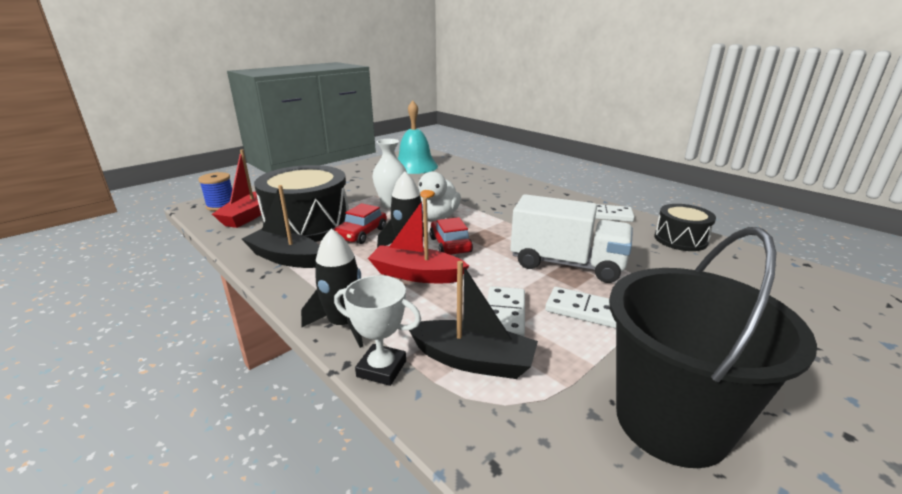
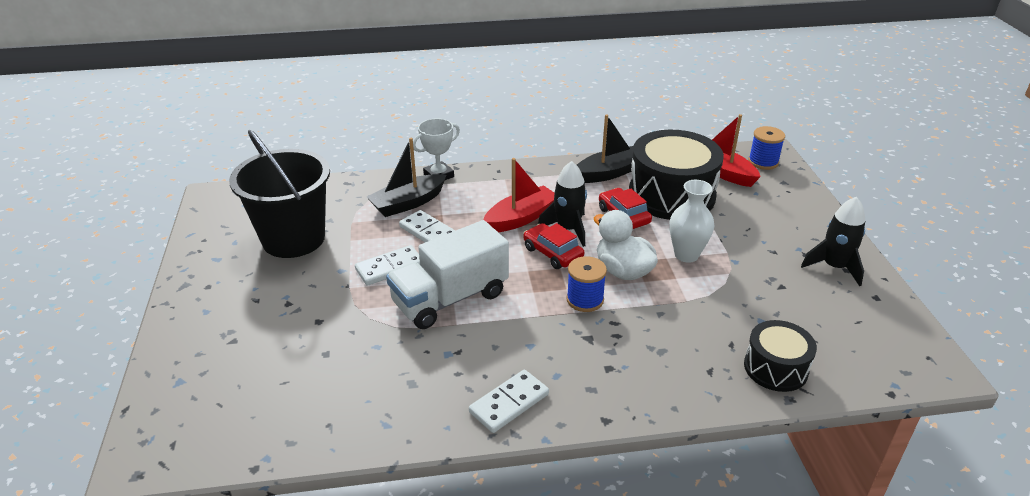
camera: 125 degrees right, 10 degrees up
(344, 324) = (492, 175): black rocket -> black rocket (834, 267)
(415, 166) = (841, 328): turquoise bell -> none
(450, 245) = (552, 253): red car -> red car turned 150 degrees counterclockwise
(486, 220) = (585, 300): none -> blue spool
(680, 239) = (397, 415): black drum -> black drum (775, 368)

